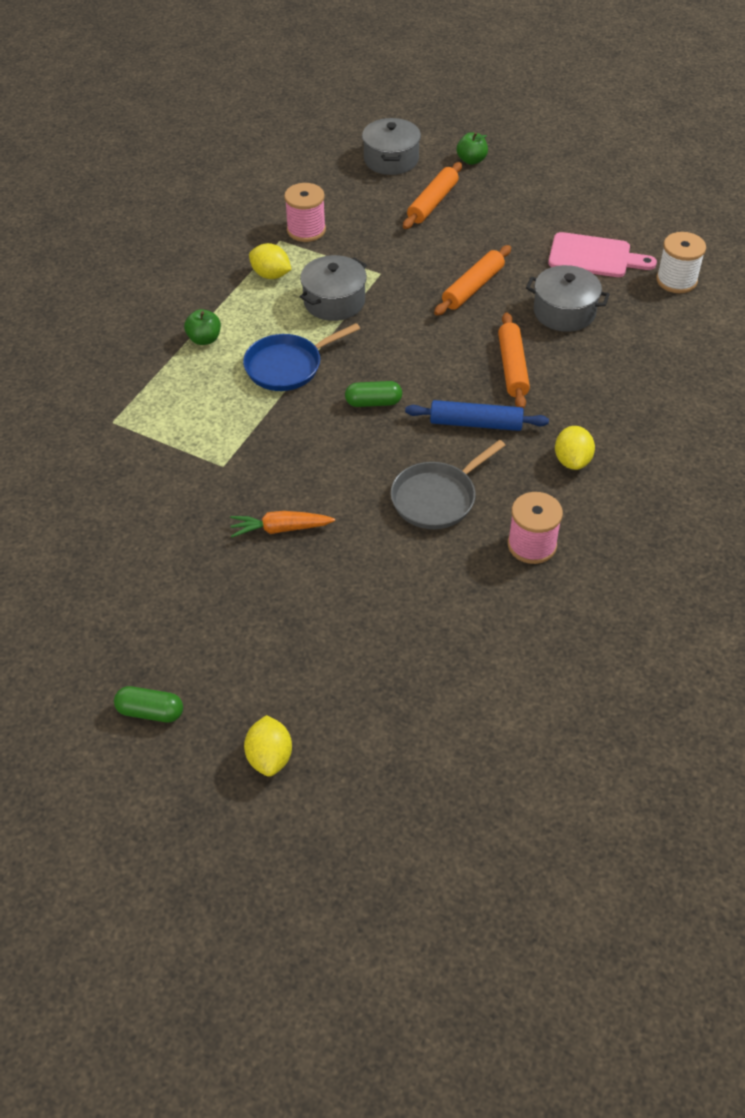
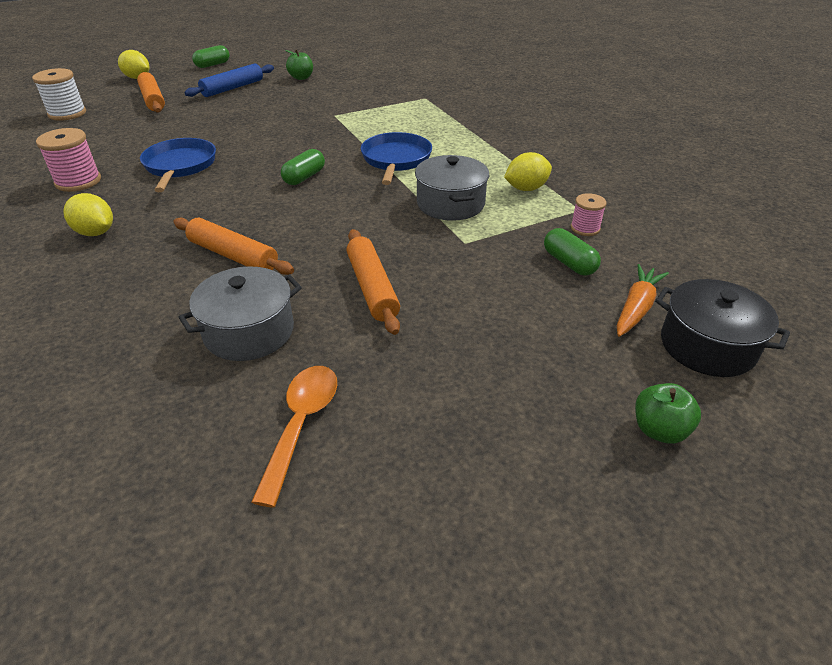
camera: 125 degrees right, 10 degrees down
(204, 339) = (471, 141): green apple -> green apple (301, 78)
(280, 529) = (255, 115): orange carrot -> orange carrot (636, 308)
(306, 230) = (585, 228): pink spool -> pink spool, size x0.60
(358, 223) = (569, 263): none -> green capsule
(391, 160) = (707, 346): grey pot -> black pot
(433, 203) = (567, 335): orange rolling pin -> orange rolling pin (153, 100)
(437, 498) = (180, 166): grey pan -> blue pan
(476, 423) = (209, 208): blue rolling pin -> blue rolling pin (232, 88)
(594, 256) = (301, 425): pink cutting board -> orange spoon
(676, 280) = (146, 484): white spool -> white spool (67, 113)

